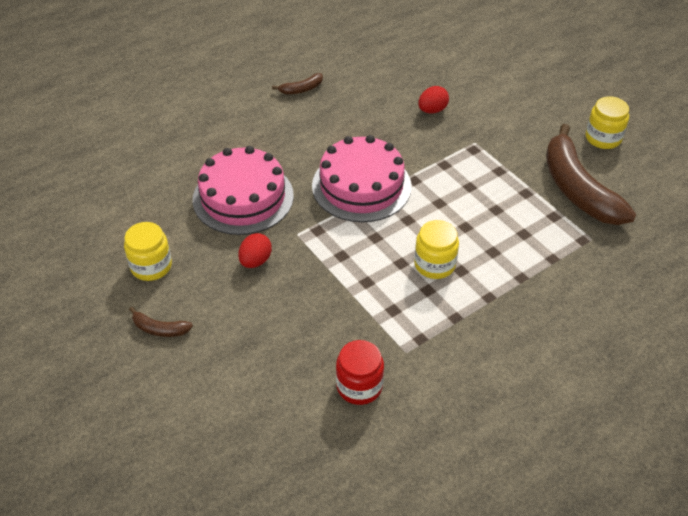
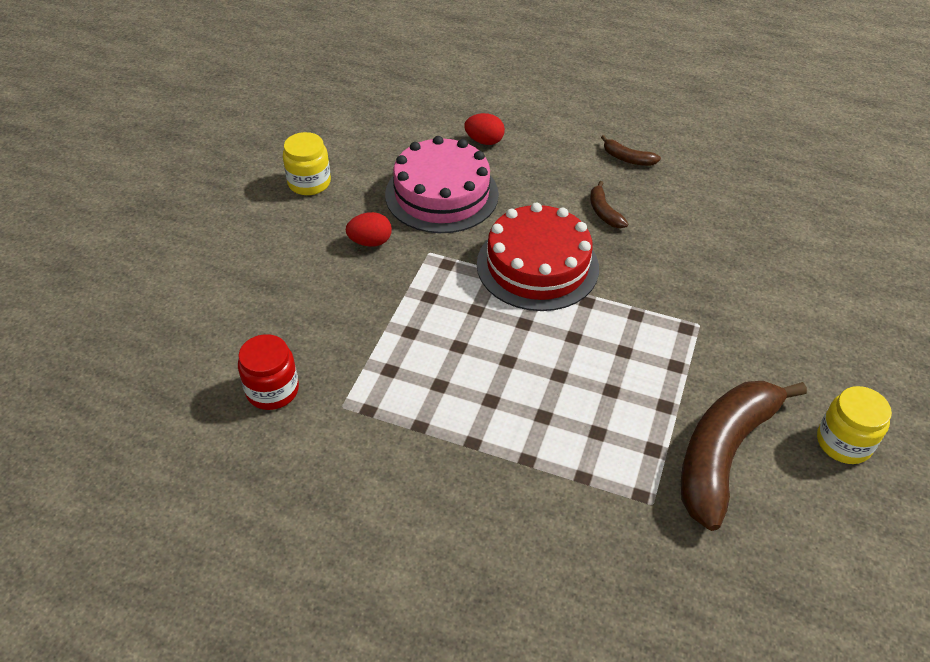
camera: 55 degrees right, 0 degrees up
(160, 329) = (243, 224): brown banana -> brown banana (604, 212)
(361, 186) = (537, 265): pink cake -> red cake
(432, 110) = (709, 266): red egg -> red egg (484, 141)
(434, 264) = (480, 374): yellow jar -> none

